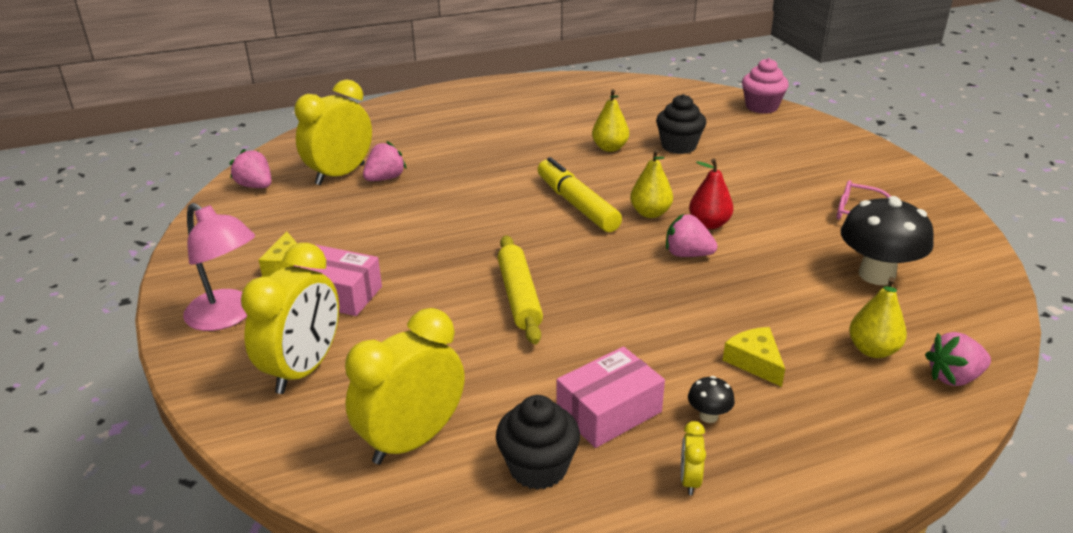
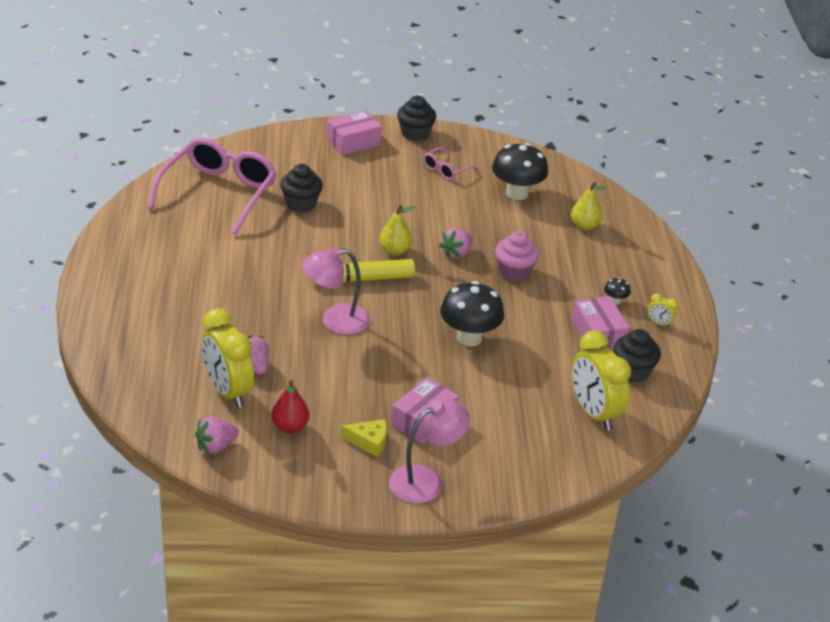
camera: 75 degrees left, 5 degrees up
(304, 369) = (507, 449): yellow clock -> none
(489, 204) = (335, 321): none -> pink lamp
(519, 296) = (469, 338): yellow rolling pin -> black mushroom
(610, 148) = (280, 237): yellow pear -> none
(649, 107) = (218, 193): none -> pink glasses
(709, 224) = (424, 231): red pear -> red pear (290, 427)
(755, 362) = (577, 269): yellow cheese -> none
(761, 107) = (261, 142): pink cupcake -> pink cupcake (514, 272)
(831, 149) = (353, 142): none -> pink box
(904, 180) = (415, 134): none -> black cupcake
(953, 377) = (617, 211): pink strawberry -> none

